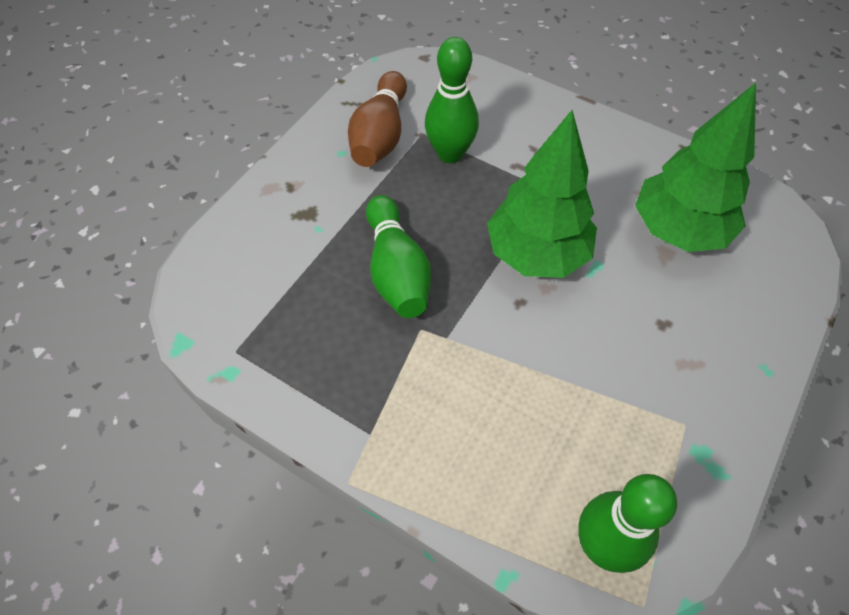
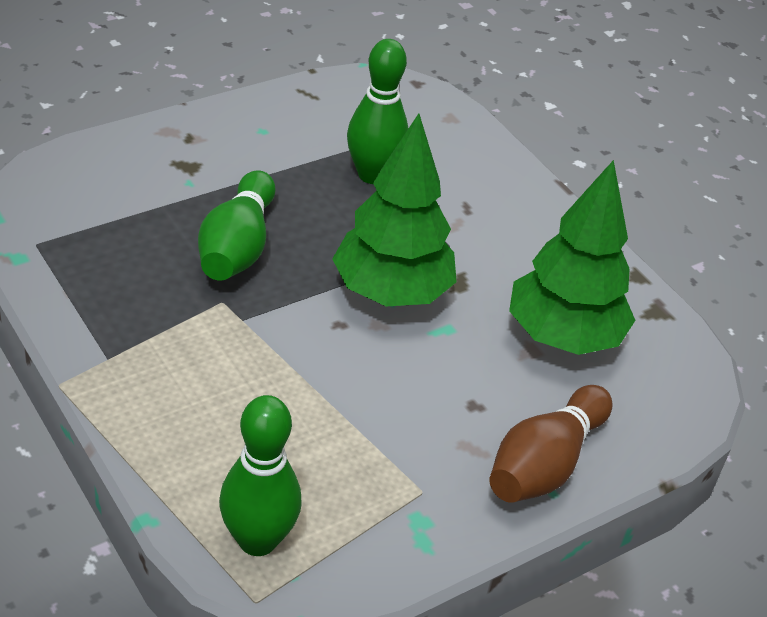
camera: 20 degrees right, 15 degrees down
(380, 135) = (313, 131): brown bowling pin -> brown bowling pin (544, 464)

